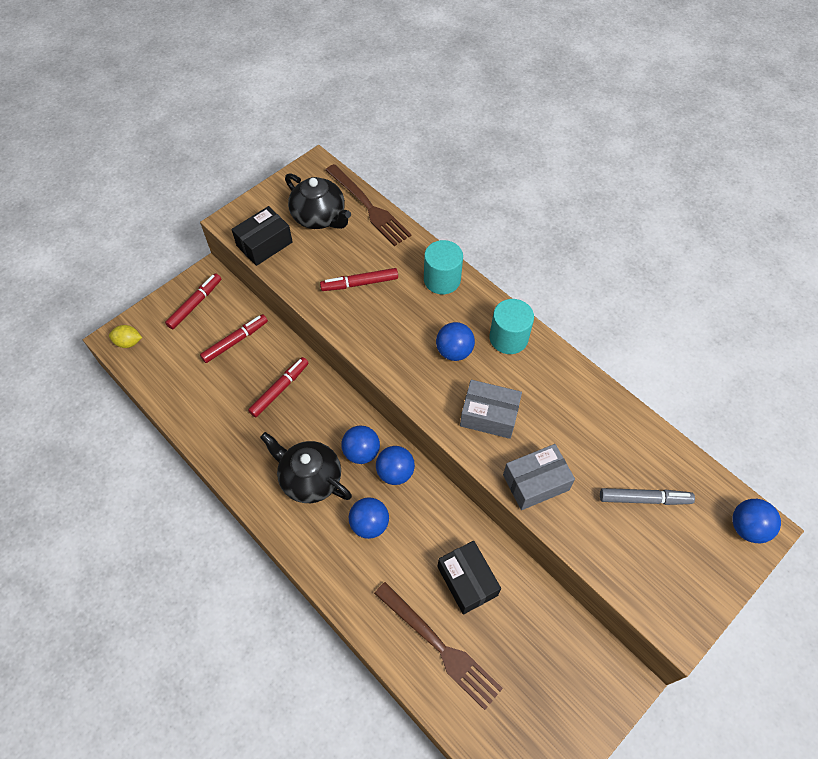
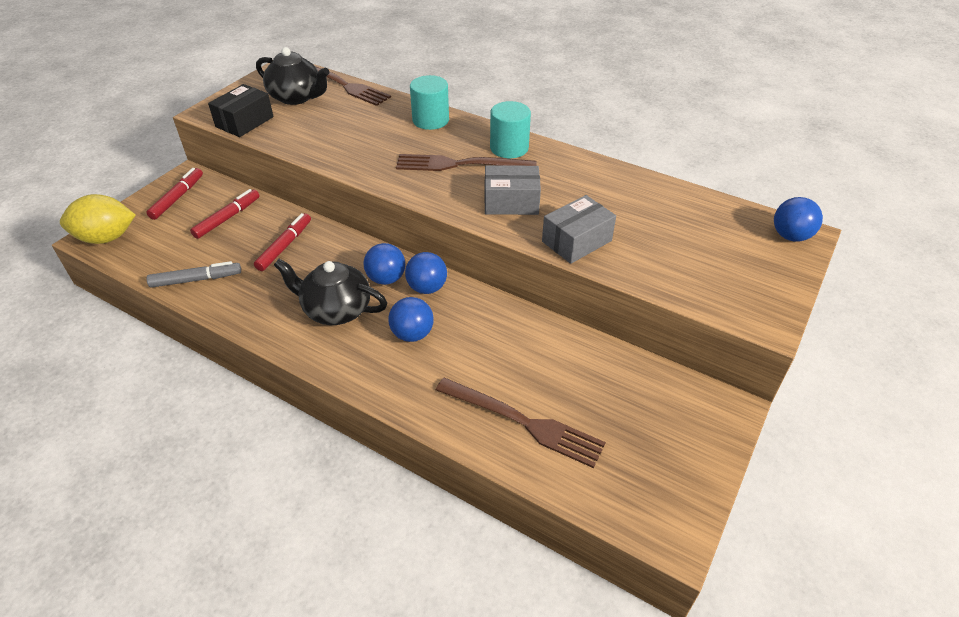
camera: 15 degrees left, 15 degrees down
(128, 342) = (106, 238): yellow lemon -> yellow lemon, size x1.90
(359, 283) = (350, 134): red marker -> none
(454, 351) = (459, 164): blue ball -> brown fork
(467, 581) = (533, 360): black box -> none
(644, 499) = (686, 234): grey marker -> grey marker (196, 280)

